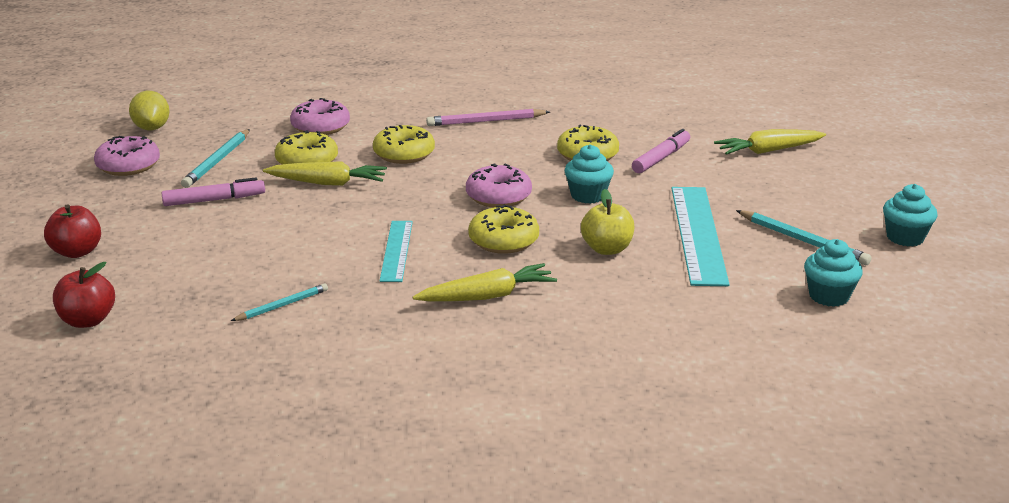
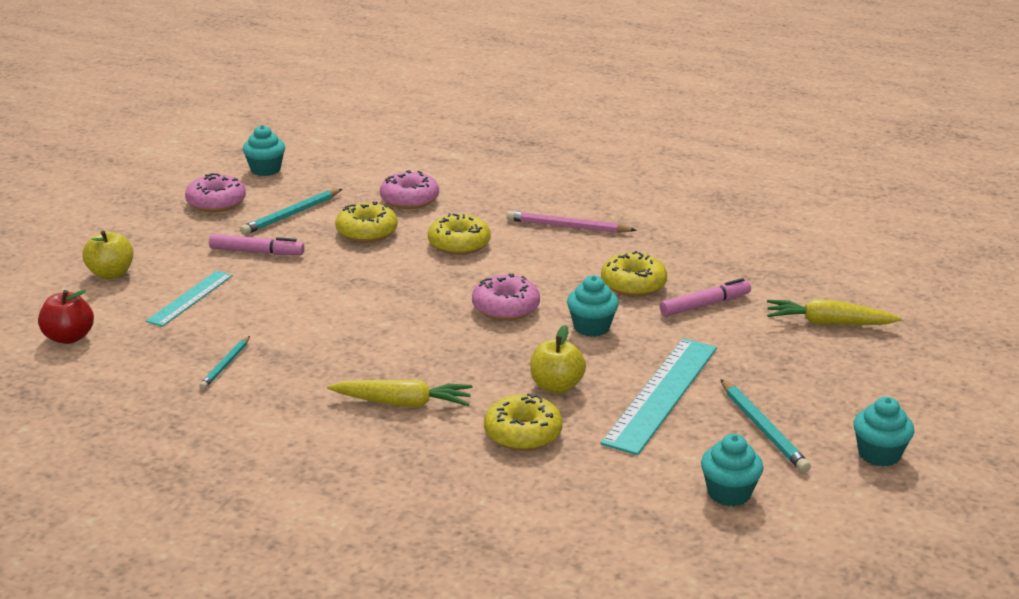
camera: 25 degrees right, 0 degrees up
(77, 252) = (111, 274): red apple -> yellow apple
(152, 128) = (265, 170): yellow lemon -> turquoise cupcake
(282, 305) = (225, 365): turquoise pencil -> turquoise pencil turned 120 degrees clockwise
(328, 183) = (365, 258): yellow carrot -> none
(396, 250) = (365, 338): turquoise ruler -> turquoise ruler (190, 298)
(503, 241) = (468, 353): yellow donut -> yellow donut (523, 434)

